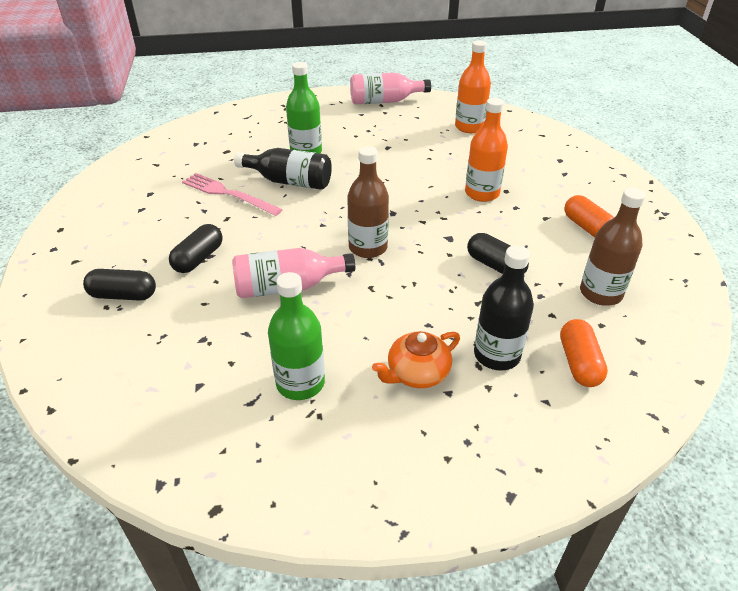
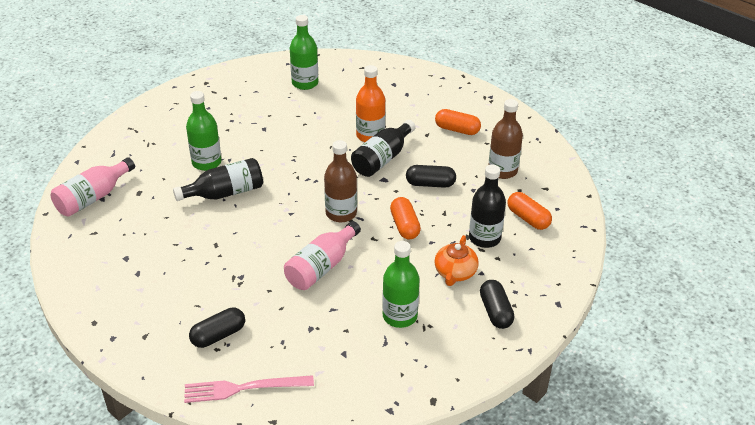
camera: 40 degrees left, 0 degrees up
(198, 259) = (236, 283): black capsule -> black capsule (495, 312)
(228, 194) = (191, 226): pink fork -> pink fork (243, 388)
(384, 101) = (213, 87): pink bottle -> pink bottle (93, 198)
(418, 292) = (405, 226): none -> orange capsule
(469, 127) = (305, 83): orange bottle -> green bottle
(470, 219) = (382, 159): none -> black bottle

